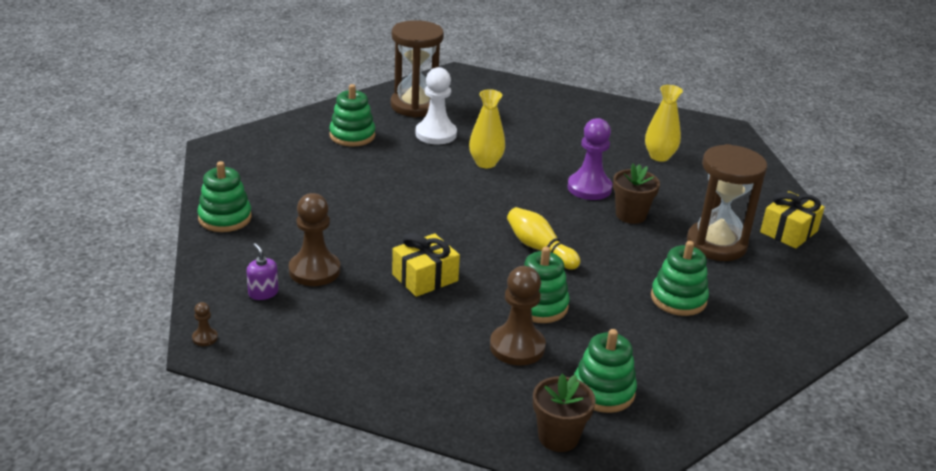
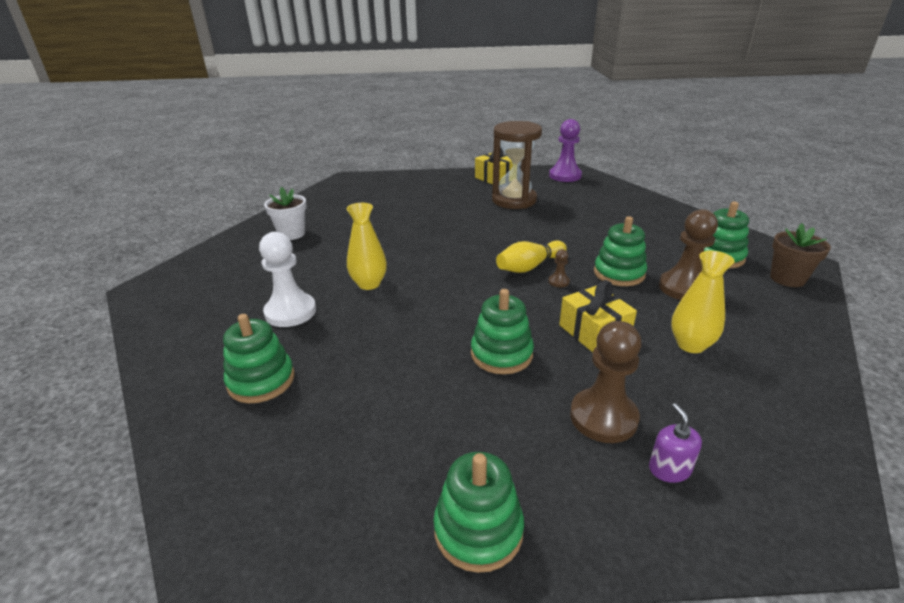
camera: 80 degrees left, 0 degrees up
(205, 338) = (804, 534): brown pawn -> brown pawn (558, 281)
(263, 293) = (669, 469): purple soap dispenser -> purple soap dispenser turned 105 degrees clockwise
(415, 106) = (208, 324): brown hourglass -> none
(570, 116) = (291, 234): none -> white flower pot
(589, 188) = (428, 237): purple pawn -> purple pawn (565, 176)
(630, 215) = (473, 224): brown flower pot -> none
(659, 156) = (382, 205): yellow vase -> yellow vase (690, 345)
(678, 299) = (588, 220): green stacking toy -> green stacking toy (501, 354)

